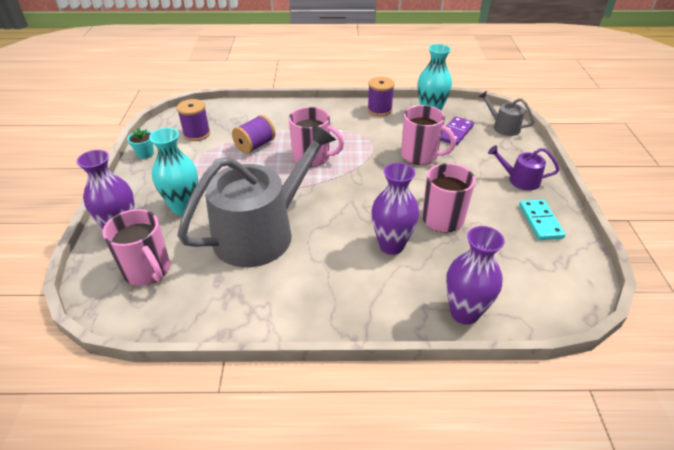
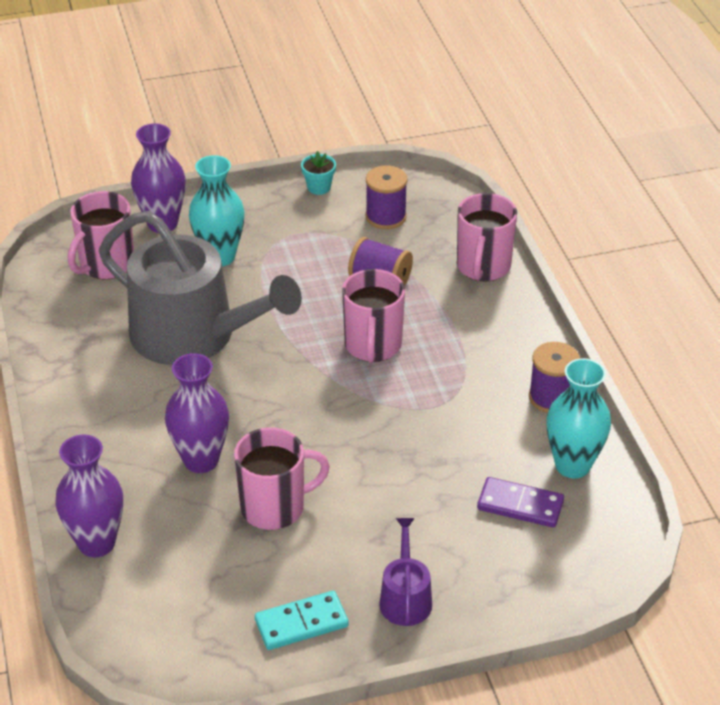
camera: 75 degrees right, 0 degrees up
(420, 156) = (427, 466): pink mug -> pink mug (483, 267)
(503, 127) = (572, 572): grey watering can -> none

